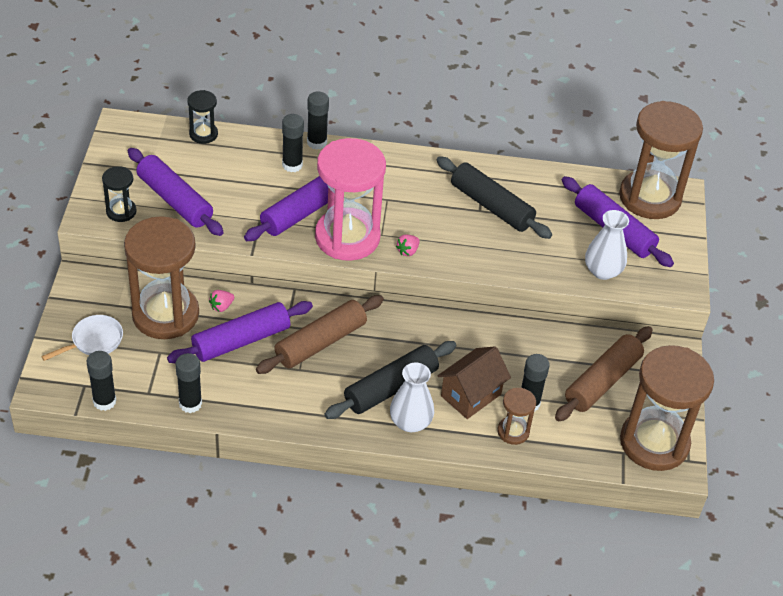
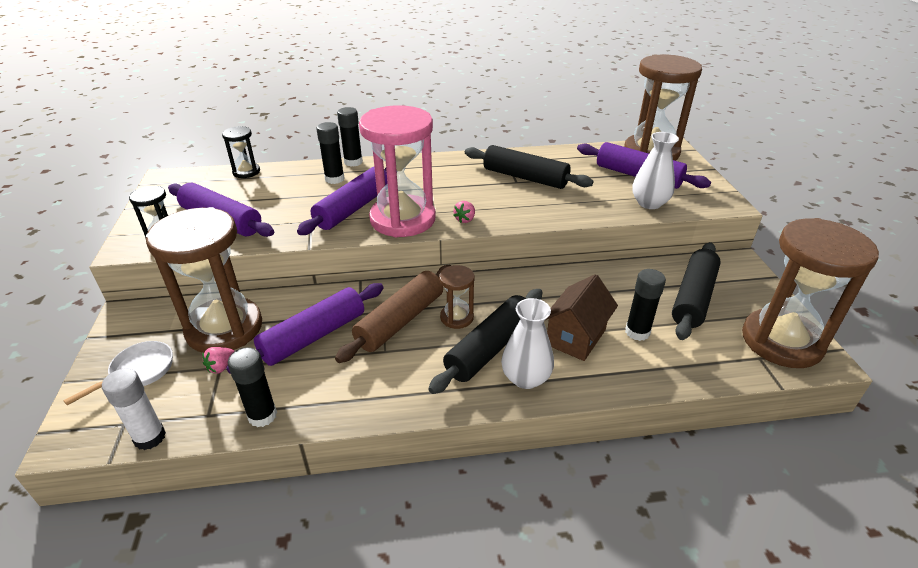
camera: 10 degrees left, 10 degrees down
(104, 401) = (150, 437): black glue stick -> white glue stick
(221, 306) = (286, 309): pink strawberry -> pink strawberry (221, 367)
(513, 431) = (638, 363): brown hourglass -> brown hourglass (457, 317)
(602, 381) = (693, 298): brown rolling pin -> black rolling pin

